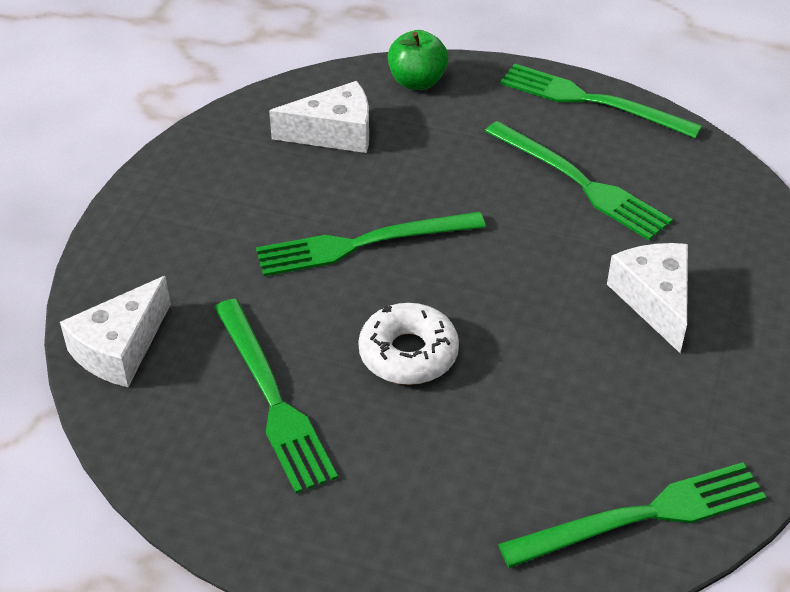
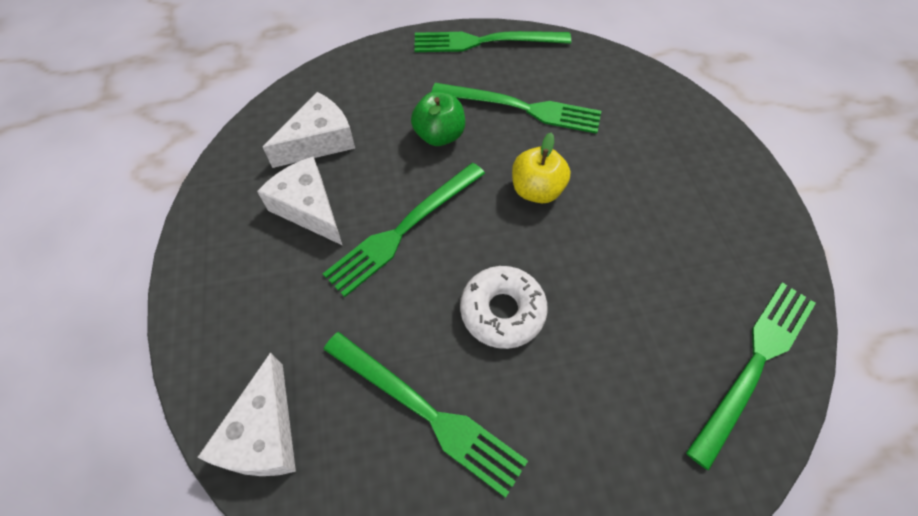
camera: 30 degrees left, 15 degrees up
(417, 82) = (354, 73): green apple -> green apple (439, 135)
(532, 266) = (536, 190): none -> yellow apple
(654, 300) = (634, 179): white cheese -> white cheese (309, 208)

